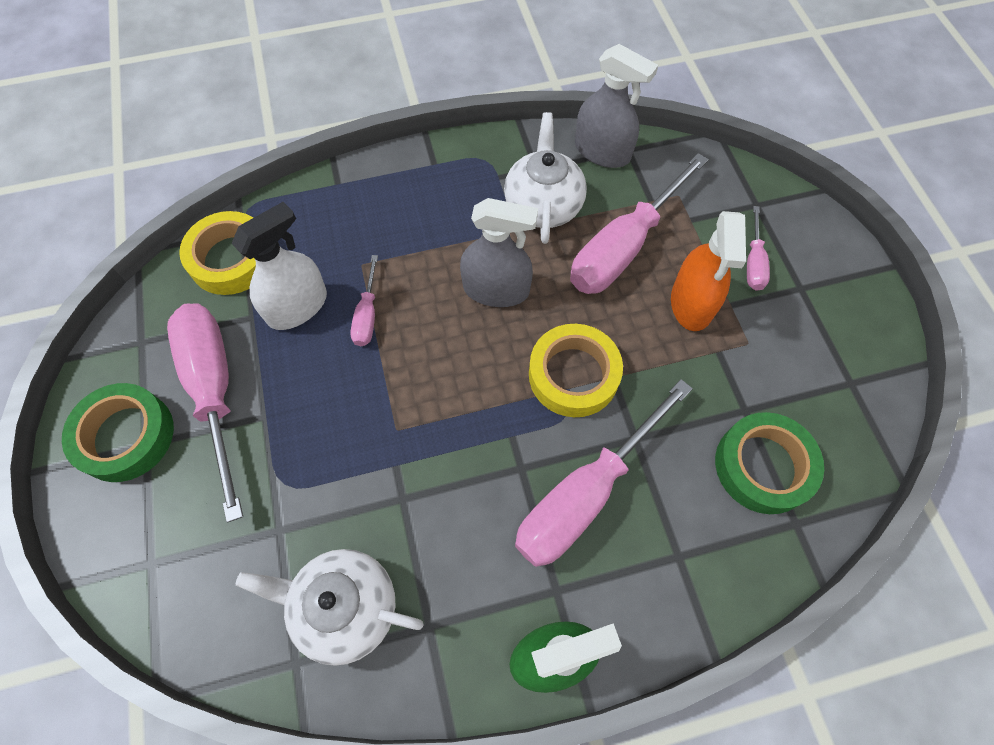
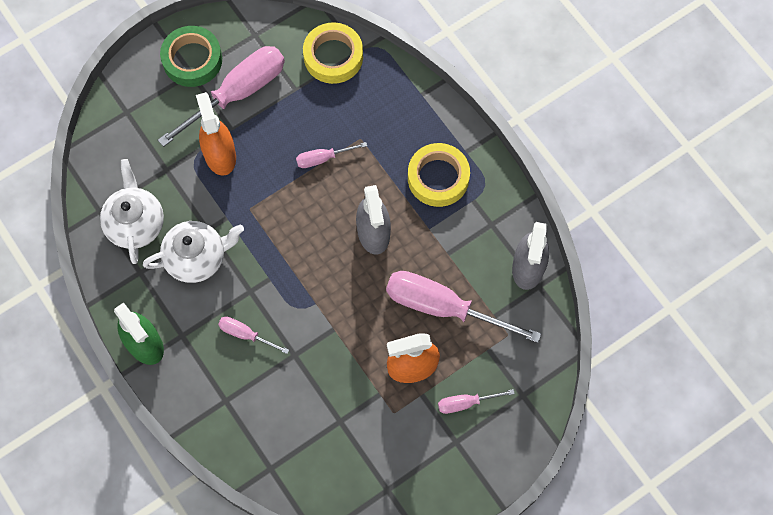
camera: 70 degrees right, 5 degrees up
(295, 444) = (220, 155): none -> orange spray bottle
(297, 306) = (313, 113): white spray bottle -> none
(543, 205) = (459, 240): white teapot -> white teapot (197, 258)
(573, 375) = (326, 303): yellow tape -> yellow tape (438, 178)
(585, 494) = (245, 334): pink screwdriver -> pink screwdriver, size x0.47
(763, 466) = (302, 440): green tape -> none

